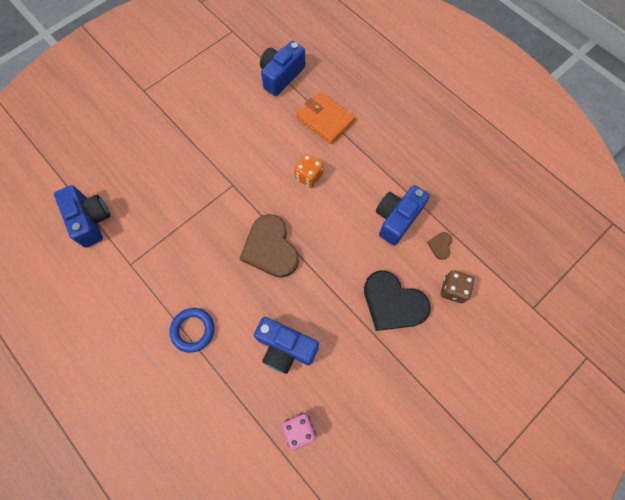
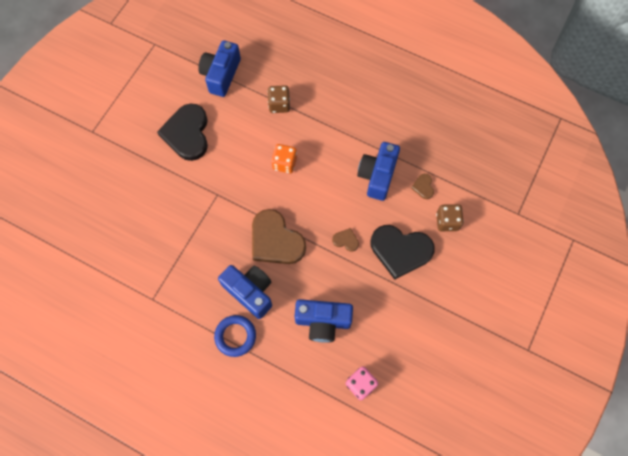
camera: 20 degrees left, 0 degrees up
(90, 220) = (96, 272): blue camera -> blue camera (250, 292)
(228, 119) = (187, 133): none -> black heart
(325, 120) = (279, 105): orange wallet -> brown dice
(340, 273) = (346, 240): none -> brown heart

